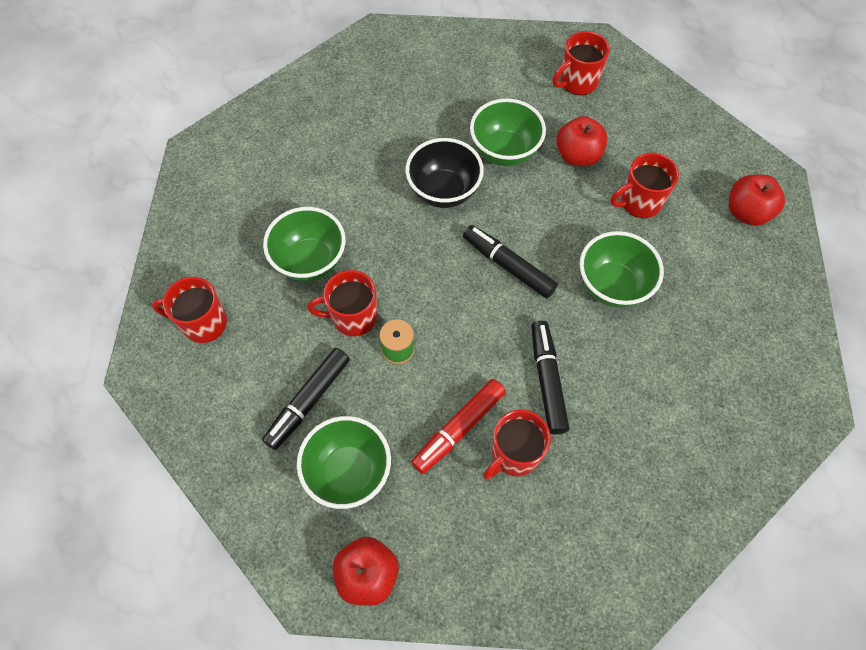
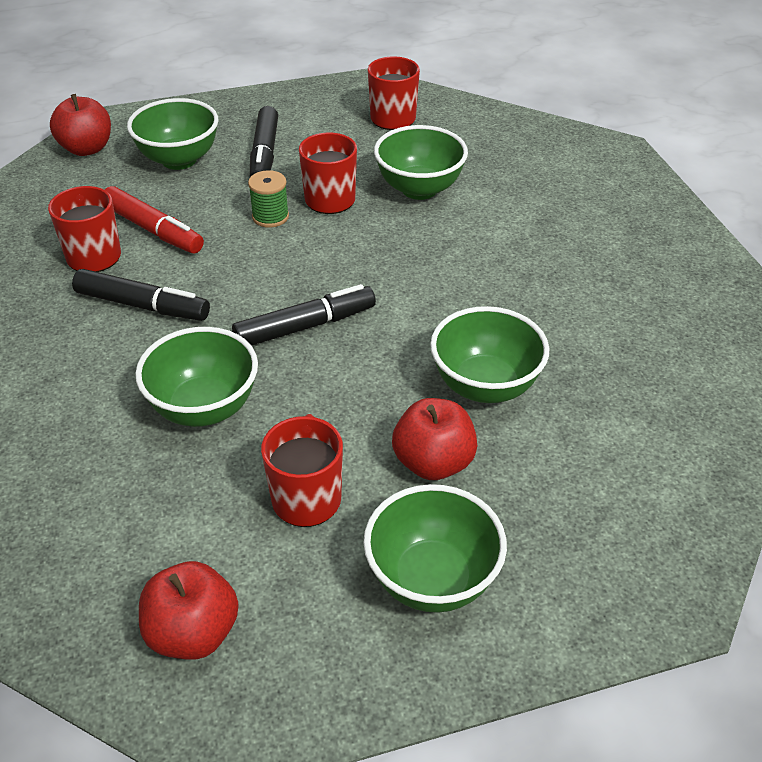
camera: 115 degrees right, 20 degrees down
(308, 401) = (264, 154): black marker -> black marker turned 150 degrees counterclockwise
(444, 191) = (451, 308): black bowl -> none
(458, 429) = (153, 230): red marker -> red marker turned 150 degrees clockwise
(577, 82) = (586, 528): red mug -> none
(649, 131) = (432, 580): none -> green bowl

